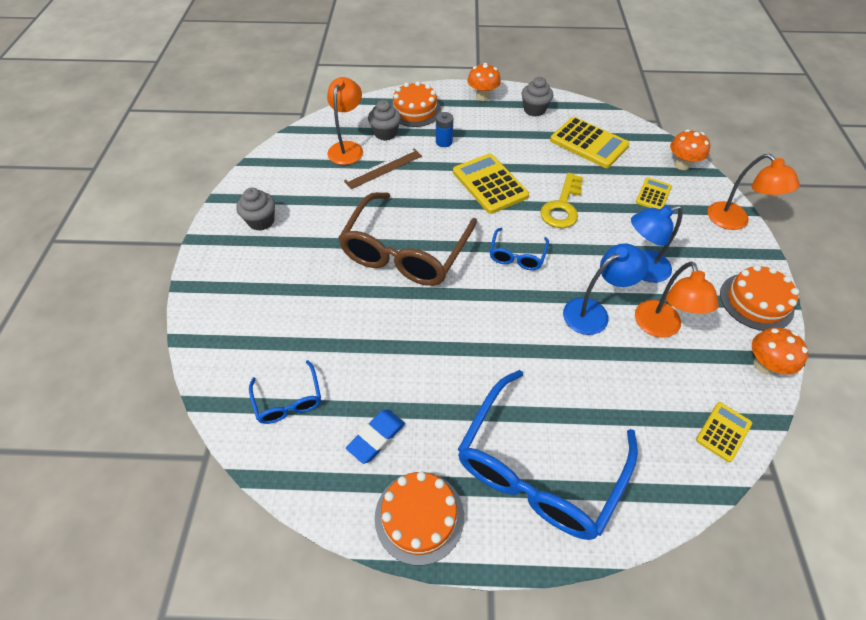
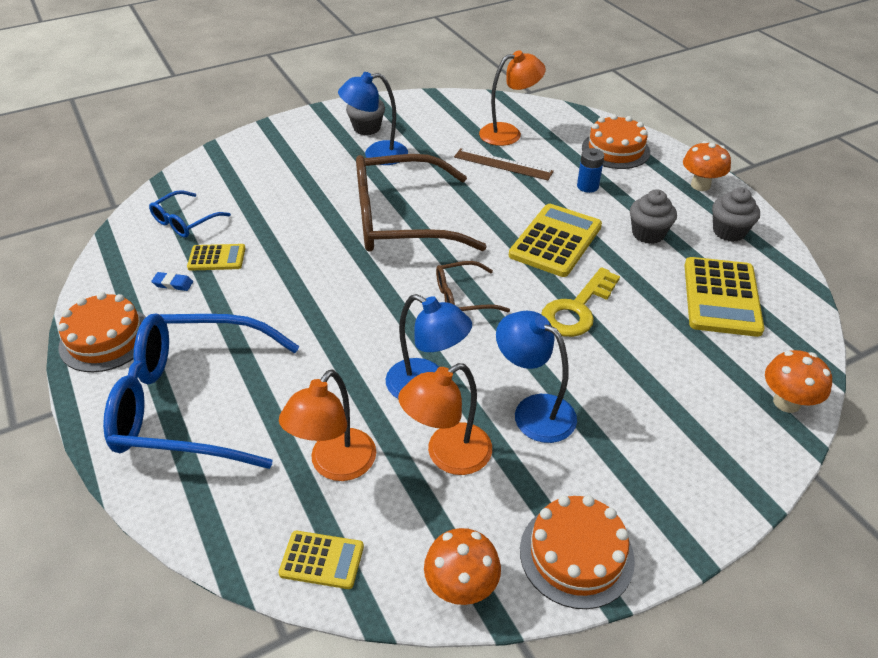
camera: 60 degrees right, 10 degrees down
(306, 231) = (376, 155): none -> blue lamp
(376, 437) = (173, 284): blue eraser -> blue eraser, size x0.61
(385, 133) = (556, 146): grey cupcake -> grey cupcake (648, 234)
(517, 255) = (462, 298): blue glasses -> brown glasses
(562, 206) = (577, 309): yellow key -> yellow key turned 45 degrees counterclockwise
(653, 195) = (687, 387): yellow calculator -> yellow calculator (217, 258)
(734, 221) = (724, 493): orange lamp -> orange lamp (335, 465)

